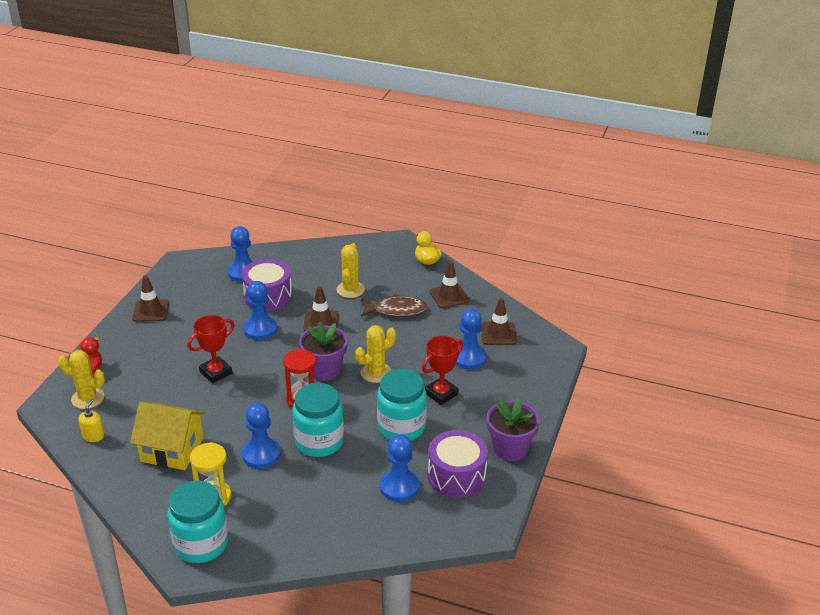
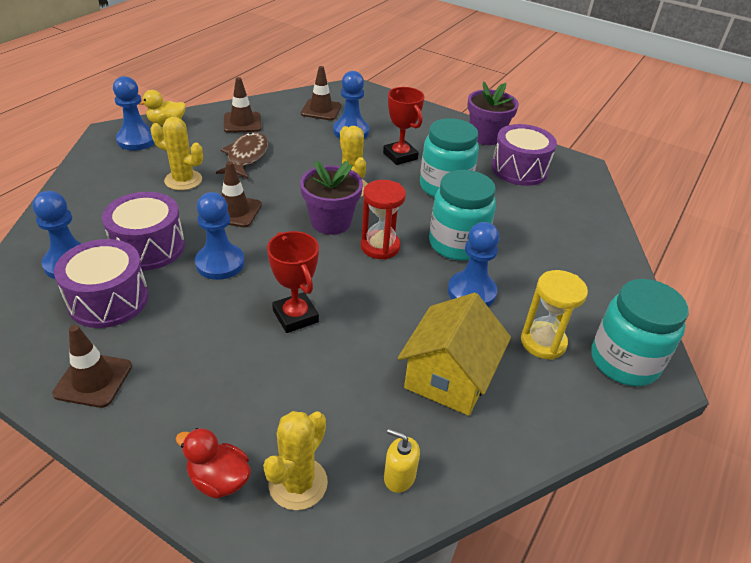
camera: 80 degrees left, 5 degrees up
(214, 296) = (108, 300): none -> purple drum
(399, 487) = (532, 203): blue pawn -> blue pawn (137, 140)

